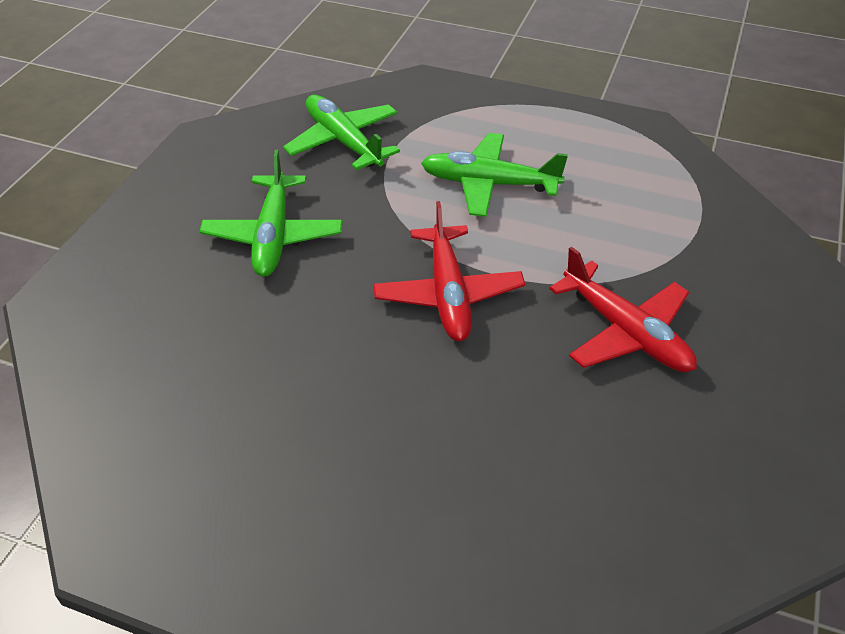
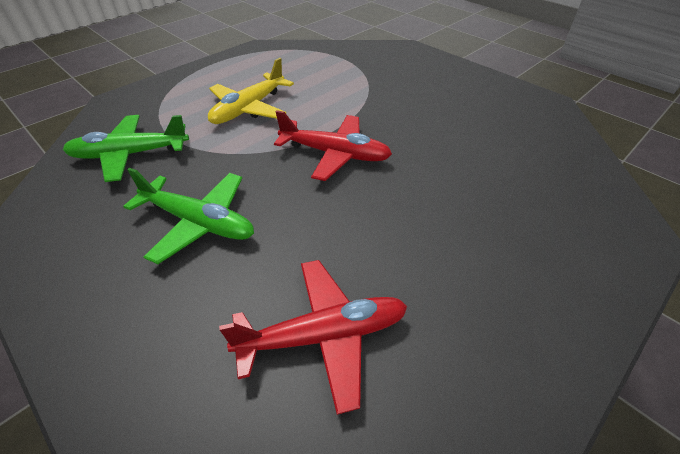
camera: 65 degrees left, 0 degrees up
(489, 184) = (249, 108): green plane -> yellow plane
(626, 332) = (409, 104): red plane -> red plane (324, 335)

